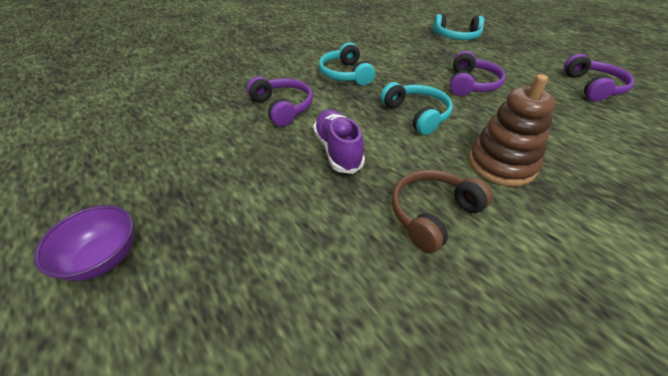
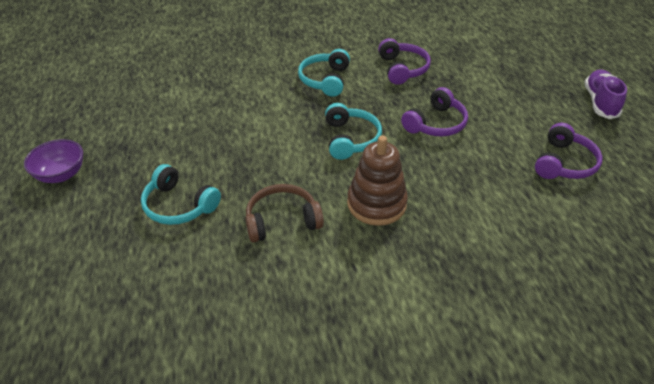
camera: 25 degrees right, 0 degrees up
(282, 107) = (244, 99): purple headphones -> purple headphones (402, 69)
(337, 150) = (256, 150): purple shoe -> purple shoe (600, 102)
(456, 37) = (484, 63): turquoise headphones -> turquoise headphones (179, 205)

